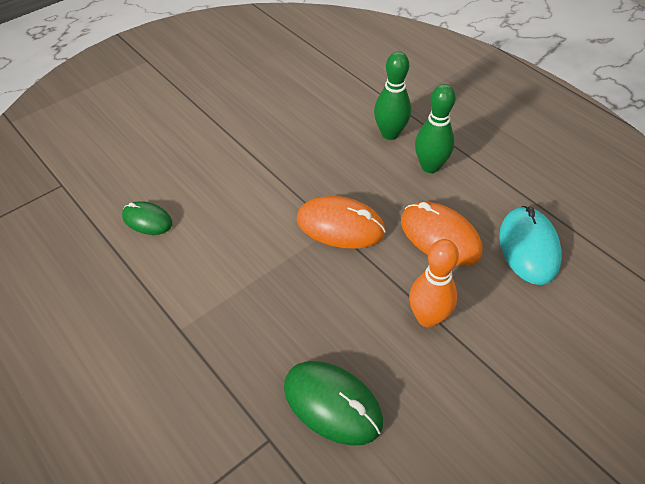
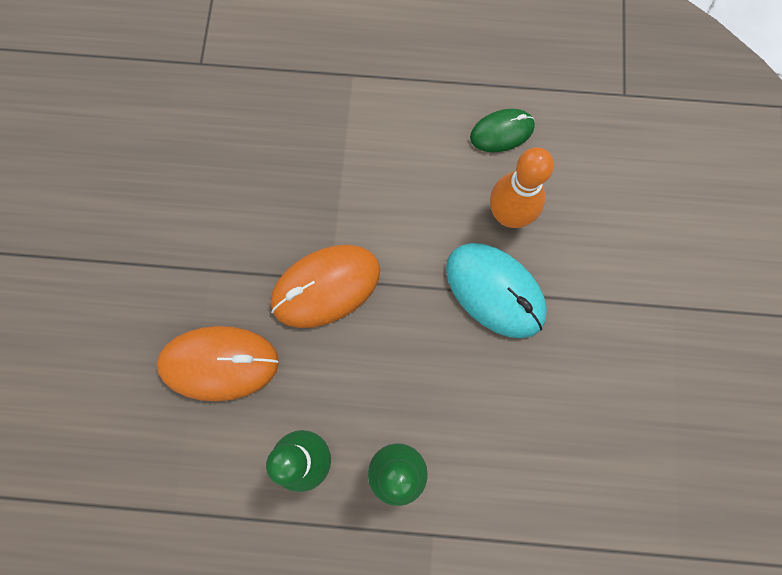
camera: 135 degrees right, 25 degrees up
(332, 404) = (177, 123): green mouse -> none
(428, 318) = (162, 260): orange bowling pin -> orange bowling pin (508, 215)
(528, 247) = (121, 431): turquoise mouse -> turquoise mouse (495, 291)

